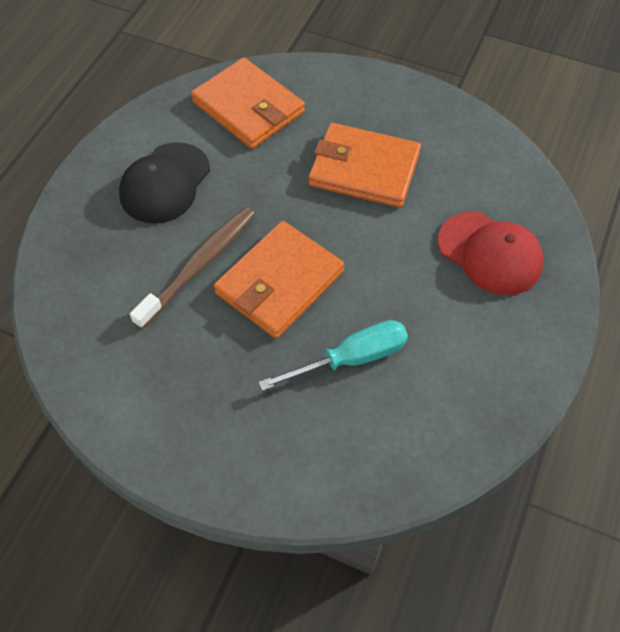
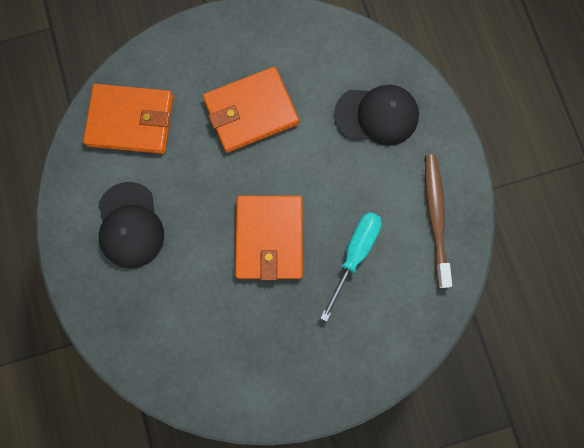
camera: 40 degrees left, 20 degrees up
(199, 265) = (209, 267): brown toothbrush -> brown toothbrush (435, 217)
(490, 253) = (376, 115): red cap -> black cap

